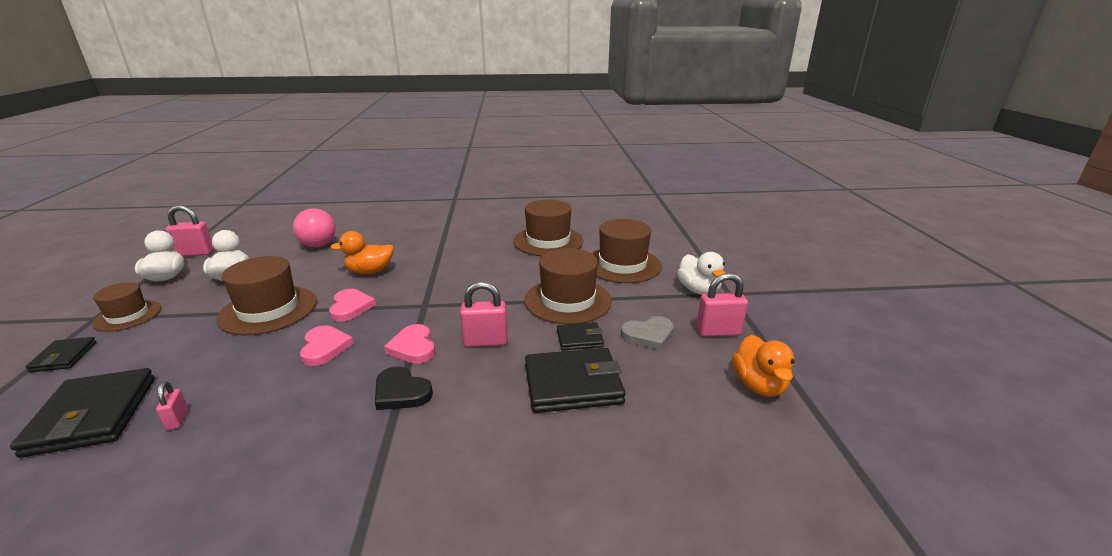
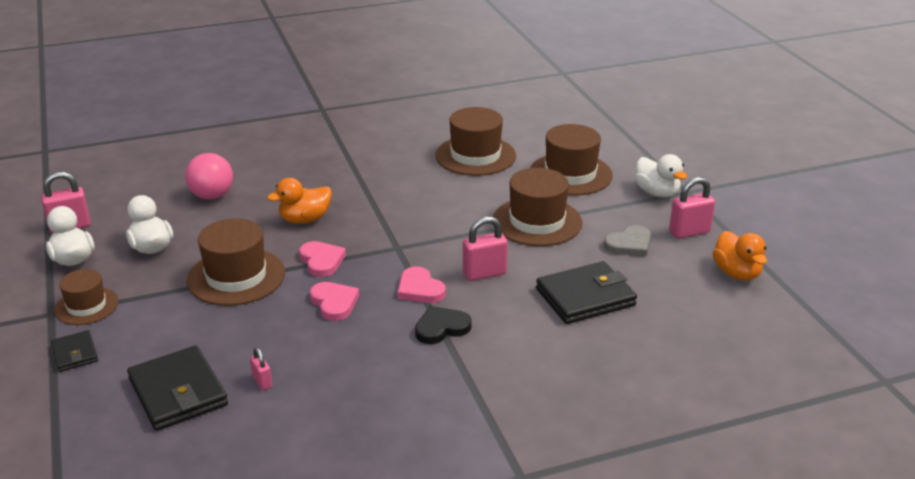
camera: 15 degrees left, 5 degrees up
(401, 392) = (441, 328): black heart -> black heart turned 135 degrees clockwise
(579, 339) = (569, 257): black wallet -> none

